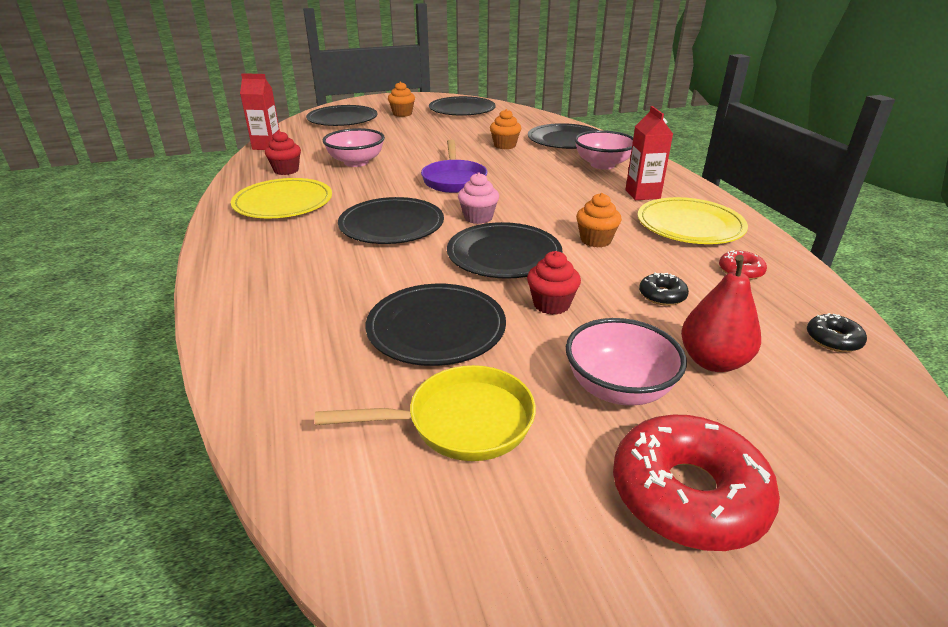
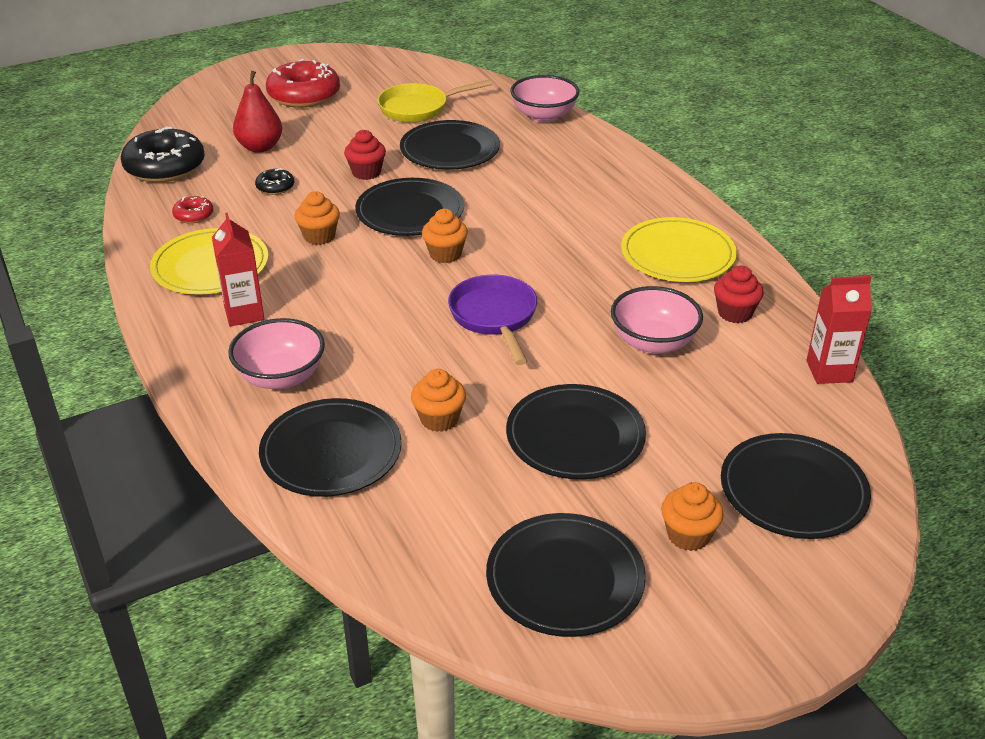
camera: 170 degrees right, 5 degrees up
(391, 225) = (534, 235): black plate -> black plate (575, 436)
(478, 217) = (445, 254): pink cupcake -> orange cupcake
(618, 388) = (327, 129): pink bowl -> pink bowl (544, 116)
(833, 340) = (165, 167): black donut -> black donut, size x2.15

